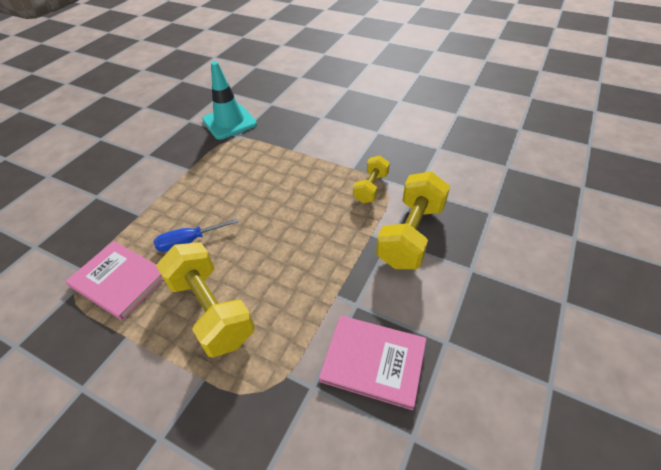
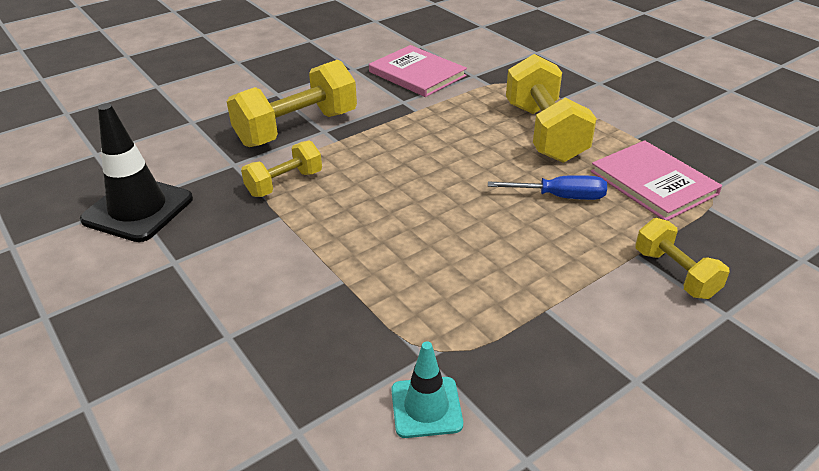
camera: 155 degrees left, 10 degrees down
(118, 210) = (675, 274): none -> yellow dumbbell
(229, 122) = (426, 407): turquoise traffic cone -> turquoise traffic cone, size x0.58
(429, 146) = (138, 209): none -> black traffic cone

